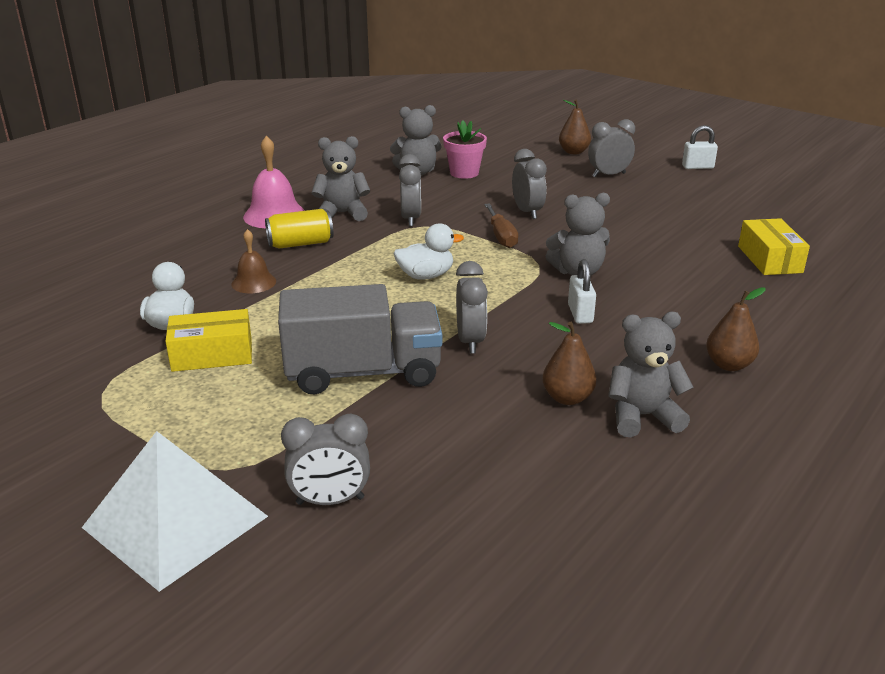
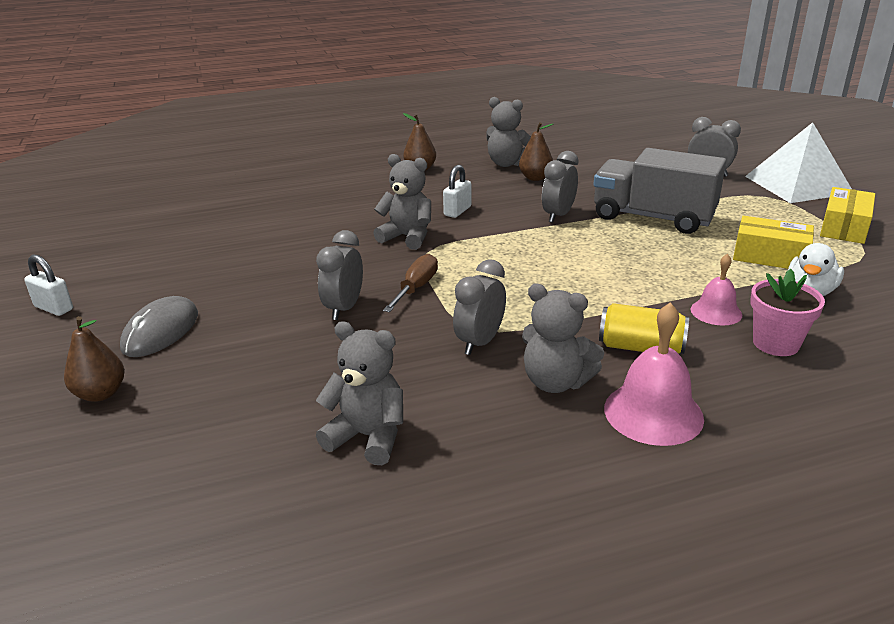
camera: 145 degrees left, 0 degrees up
(253, 282) = (716, 312): brown bell -> pink bell
(426, 276) = (538, 270): white duck -> none
(464, 173) = (308, 406): pink flower pot -> pink flower pot (775, 343)
(608, 175) = (161, 331): grey clock -> grey mouse
(769, 259) = (255, 206): yellow box -> yellow box (844, 227)

